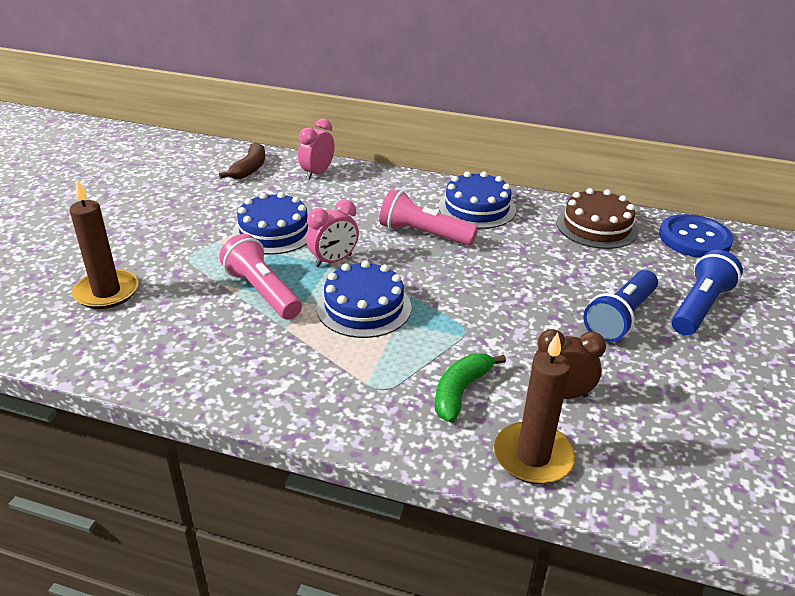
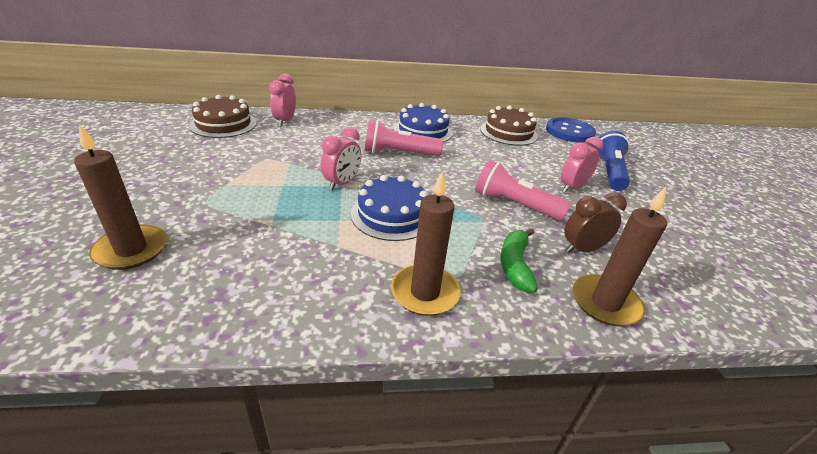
camera: 25 degrees left, 0 degrees up
(249, 168) = (223, 124): brown banana -> brown cake
(262, 292) = (295, 219): pink flashlight -> pink flashlight (514, 204)
(274, 231) = (275, 168): blue cake -> none
(341, 394) = (425, 292): none -> brown candle
(620, 318) = (572, 187): blue flashlight -> pink clock

